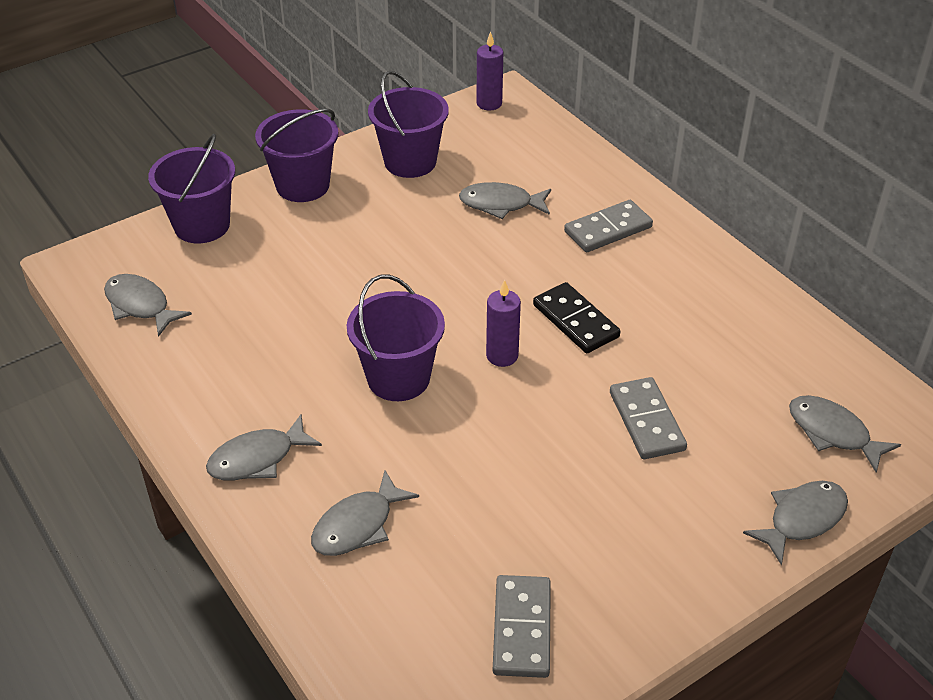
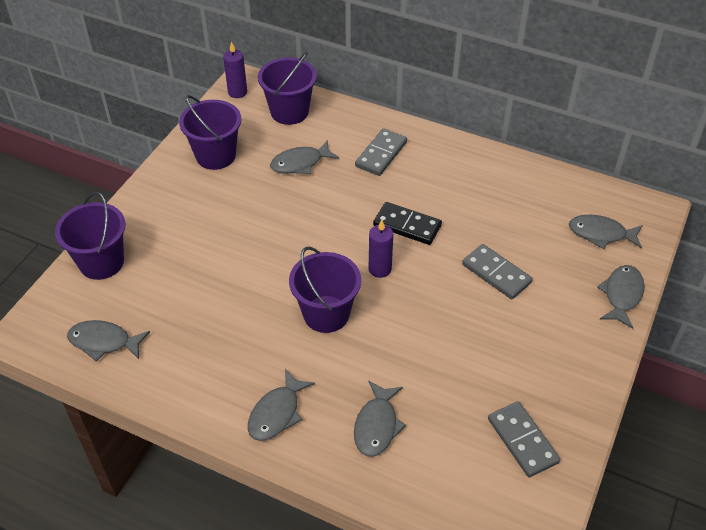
camera: 30 degrees left, 5 degrees up
(302, 185) = (152, 202): purple bucket -> purple bucket (289, 112)

